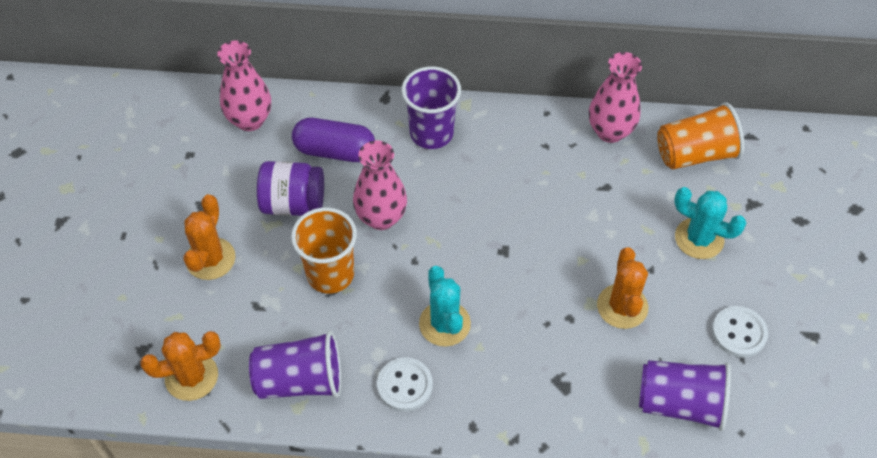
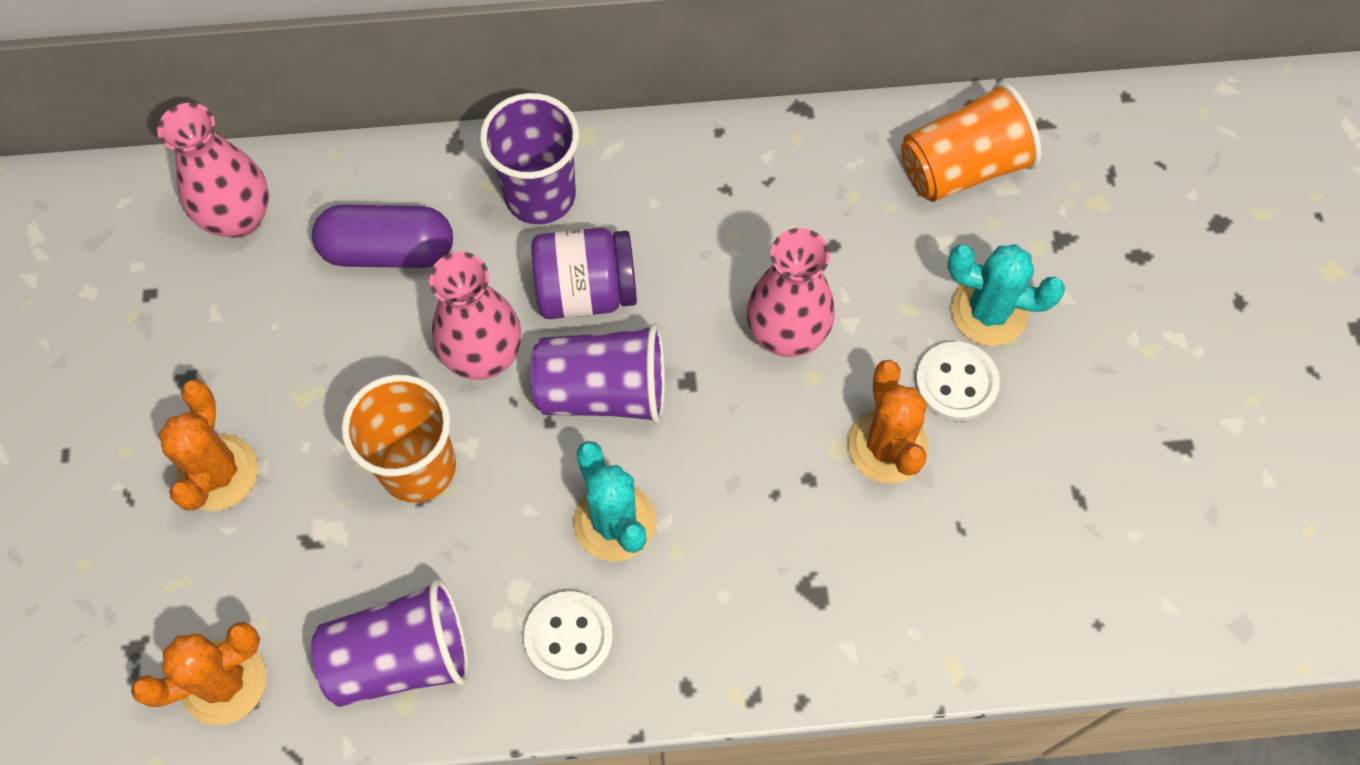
camera: 10 degrees left, 10 degrees up
(293, 203) = (336, 353): purple jar -> purple jar (586, 291)
(610, 131) = (824, 149): pink vase -> pink vase (786, 334)
(680, 403) = (999, 593): purple cup -> purple cup (603, 391)
(739, 333) = (1071, 460): white button -> white button (956, 383)

